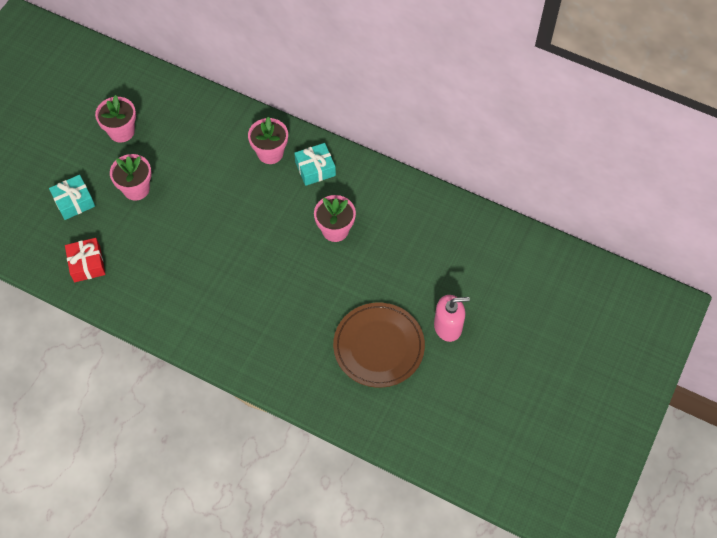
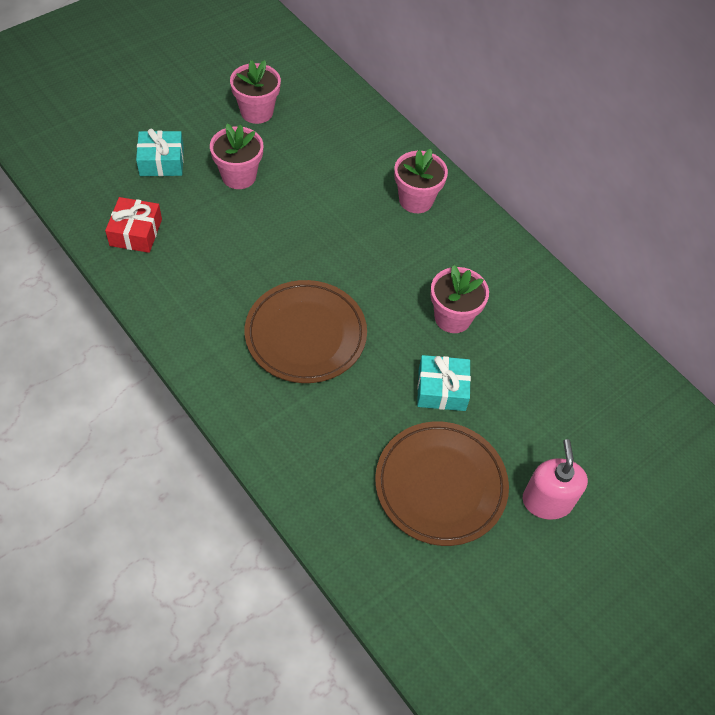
camera: 20 degrees right, 5 degrees down
(244, 286) = (306, 335): none -> brown plate
(315, 169) = (462, 238): turquoise gift -> turquoise gift (441, 389)
(448, 326) = (547, 501): pink soap dispenser -> pink soap dispenser turned 105 degrees counterclockwise

